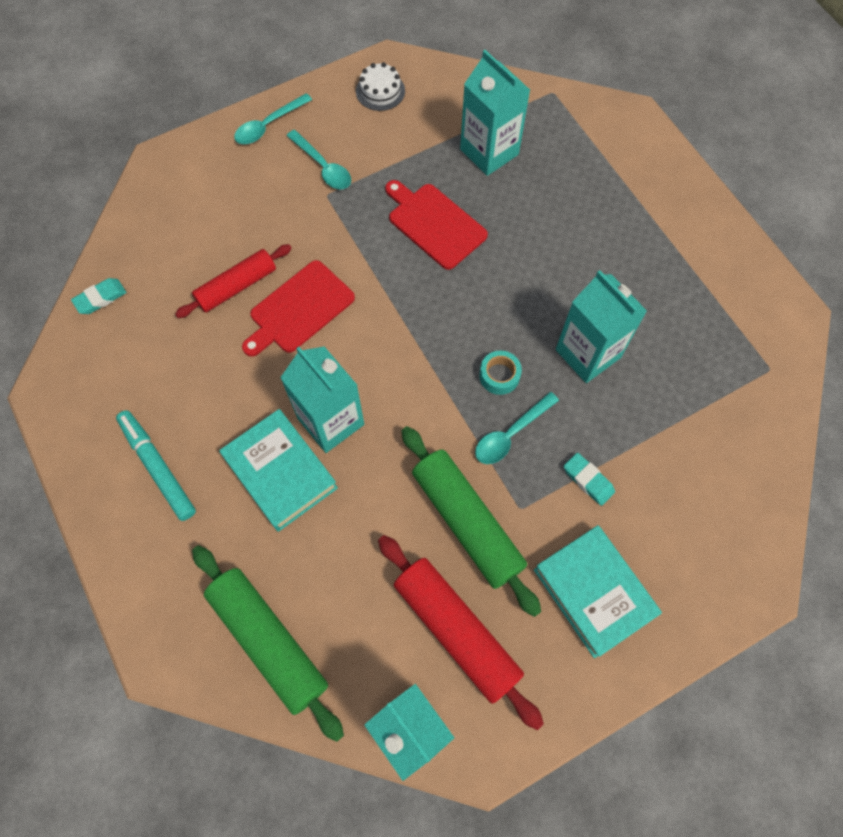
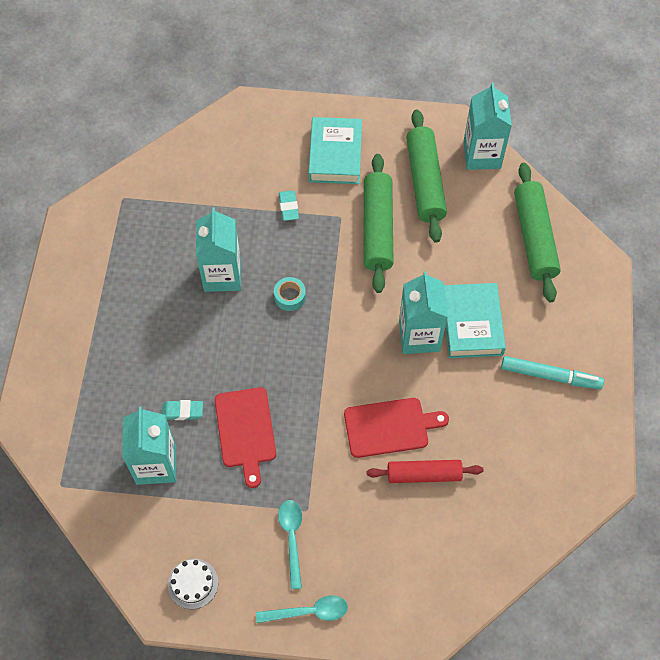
camera: 145 degrees left, 5 degrees down
(100, 298) = (532, 531): turquoise eraser -> turquoise eraser (182, 411)
(158, 467) = (550, 376): turquoise marker -> turquoise marker turned 75 degrees counterclockwise
(456, 631) = (425, 182): red rolling pin -> green rolling pin
(510, 434) = (312, 259): turquoise spoon -> none

